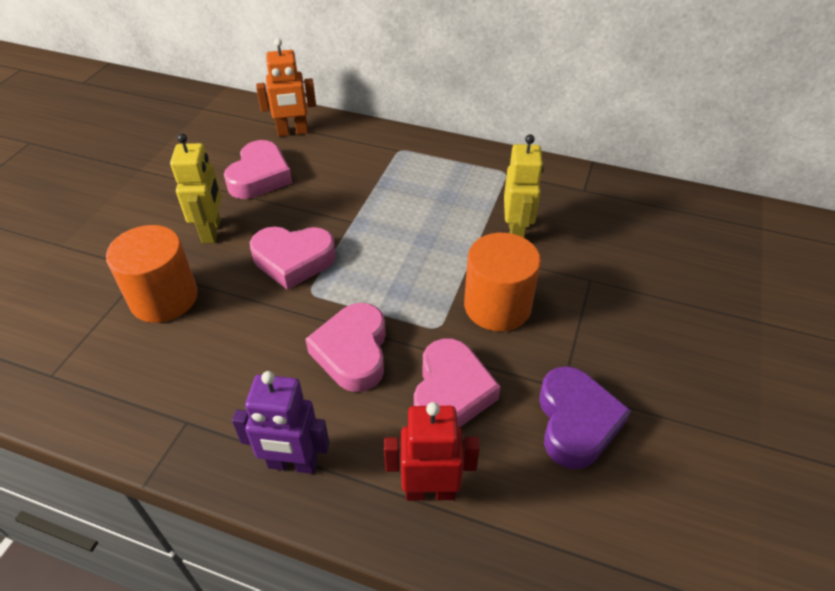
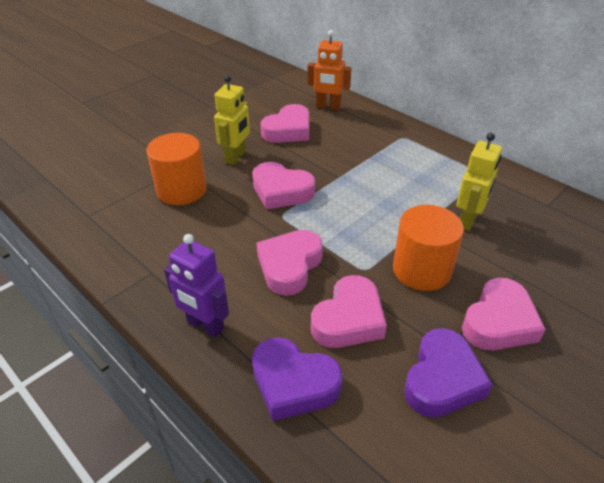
camera: 25 degrees right, 5 degrees down
(430, 491) = (293, 383): red robot -> purple heart
(598, 337) = (499, 322): none -> pink heart

